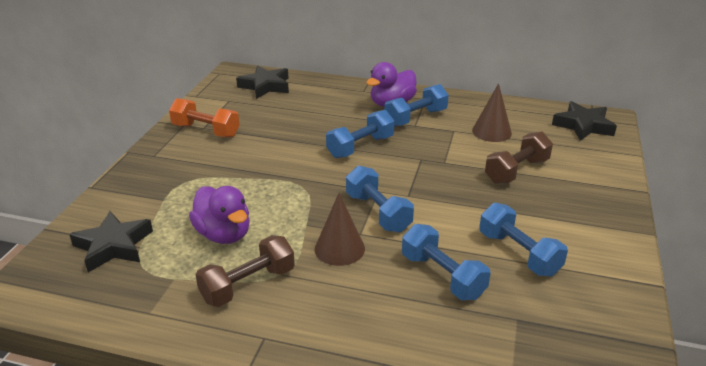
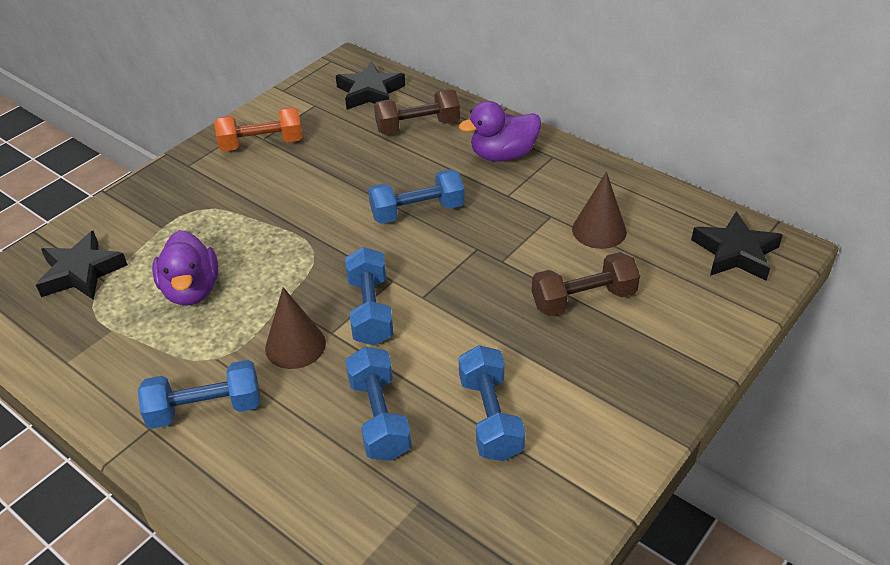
camera: 25 degrees right, 10 degrees up
(206, 131) = (262, 144): orange dumbbell -> orange dumbbell turned 60 degrees counterclockwise
(248, 285) = (174, 361): brown dumbbell -> brown dumbbell (417, 126)
(415, 118) = (516, 184): blue dumbbell -> blue dumbbell (205, 409)

